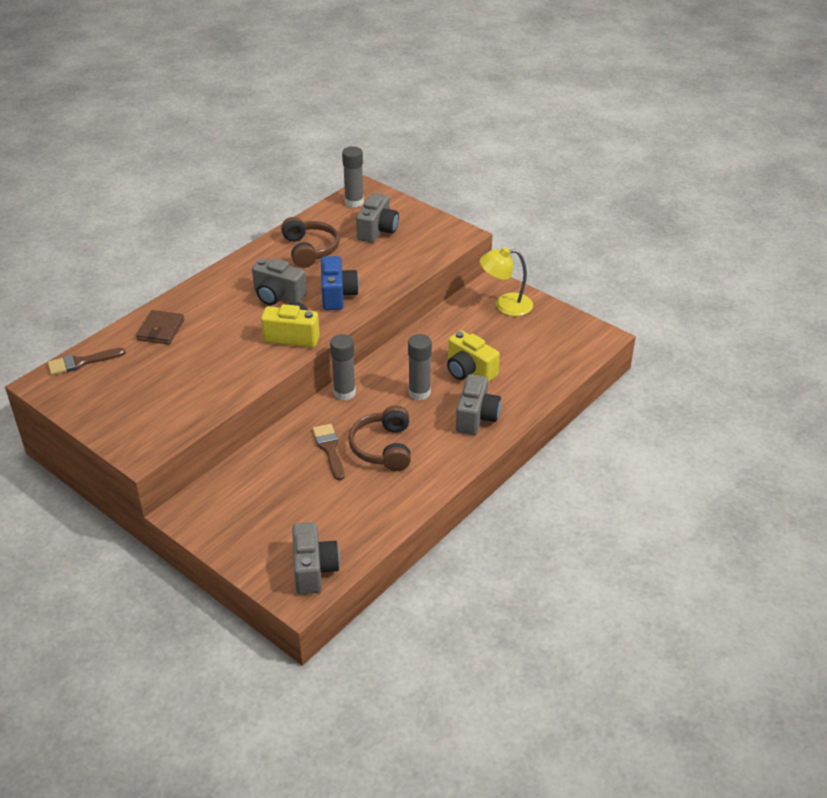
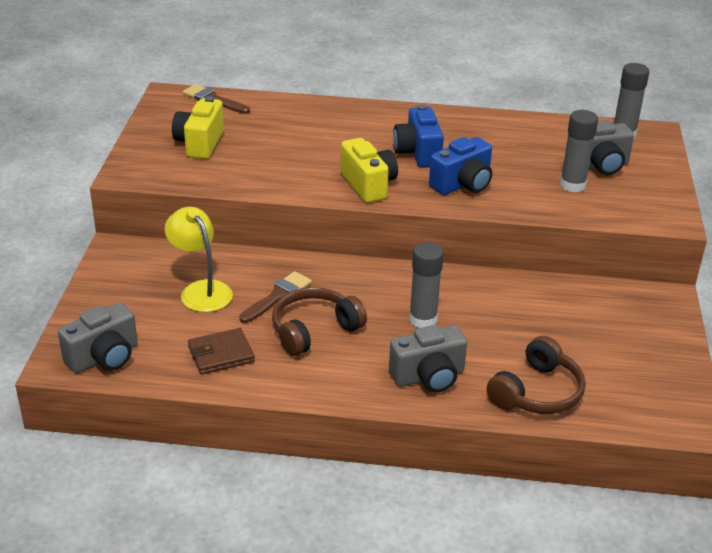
camera: 55 degrees right, 5 degrees down
(161, 330) = (297, 116): brown wallet -> brown wallet (221, 354)
(278, 296) = (418, 153): grey camera -> blue camera
(309, 250) = (510, 141): brown headphones -> brown headphones (537, 392)
(344, 393) = (368, 271): grey glue stick -> grey glue stick (572, 185)
(469, 371) = (497, 341): yellow camera -> yellow camera (199, 143)
(505, 305) = (642, 322): yellow lamp -> yellow lamp (201, 290)

